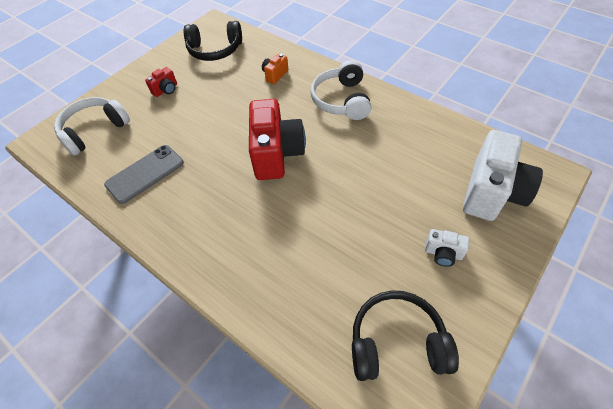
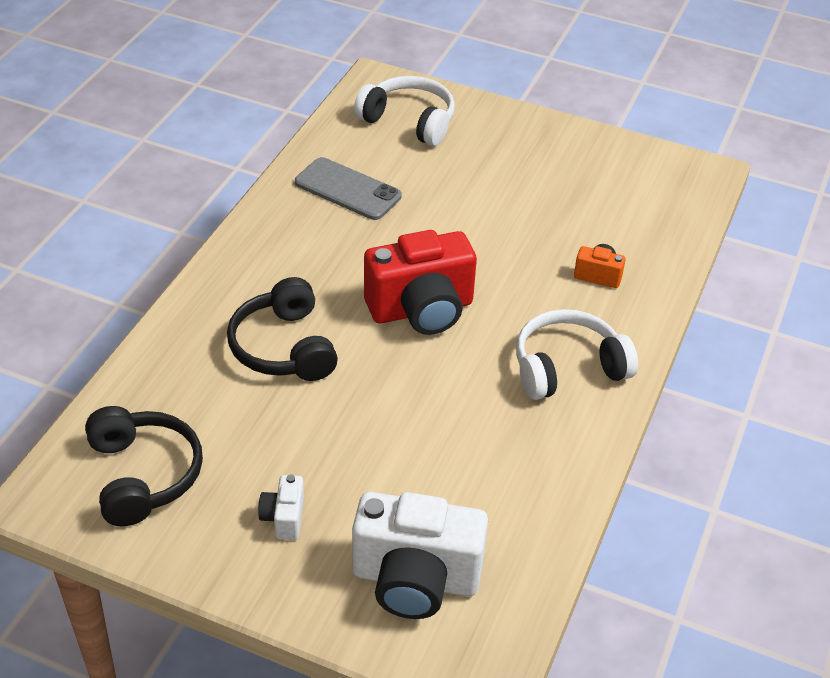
camera: 70 degrees right, 10 degrees down
(166, 90) = (514, 164): red camera -> none
(215, 50) = (631, 192): black headphones -> black headphones (284, 347)

